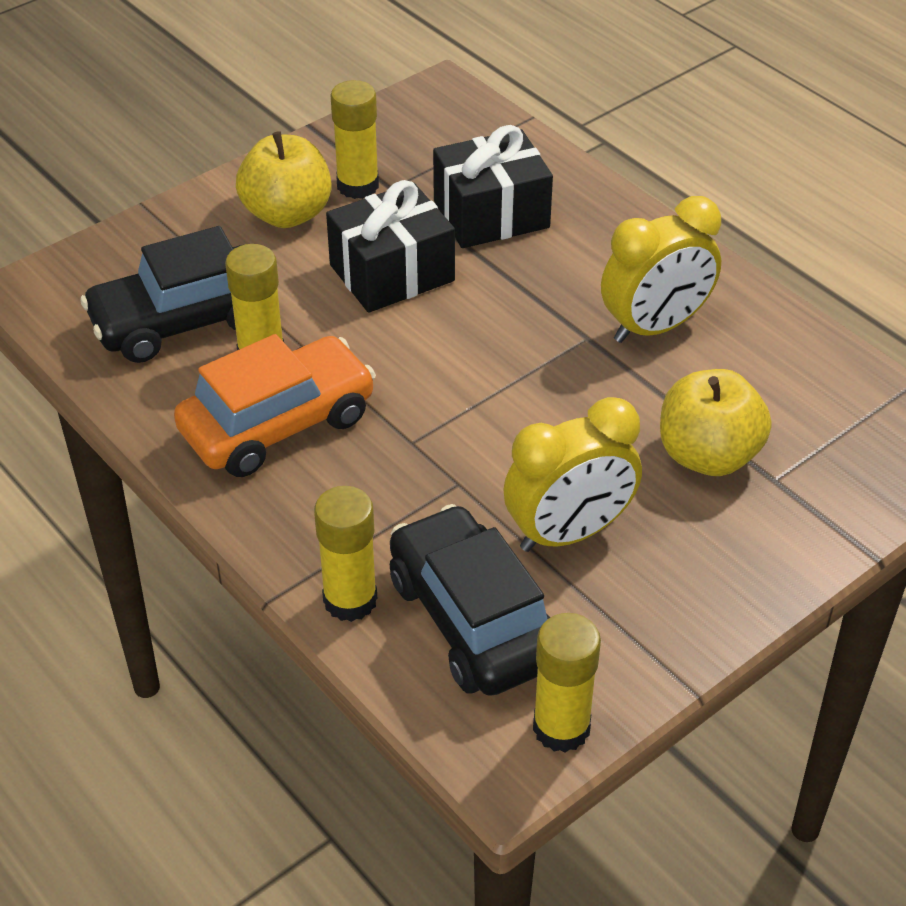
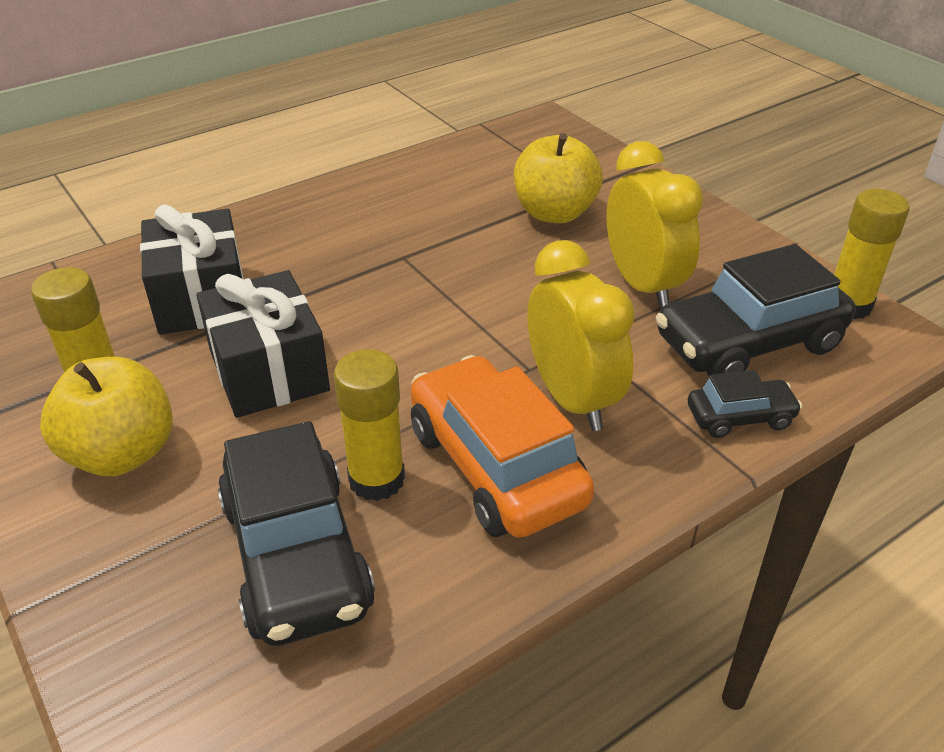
camera: 85 degrees left, 5 degrees down
(350, 600) = (740, 417): yellow glue stick -> black car
(655, 327) = (398, 222): yellow clock -> yellow clock (572, 399)

